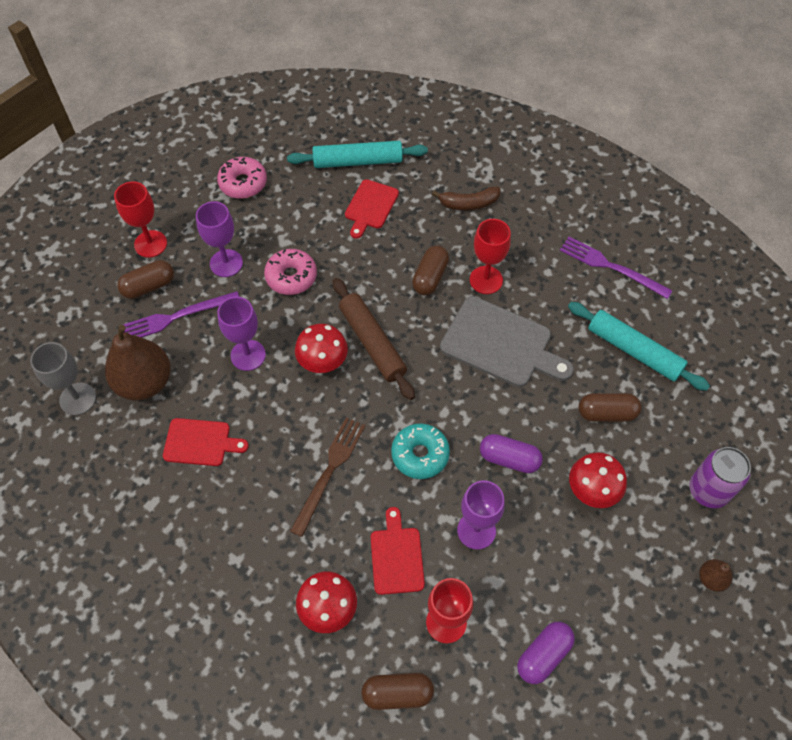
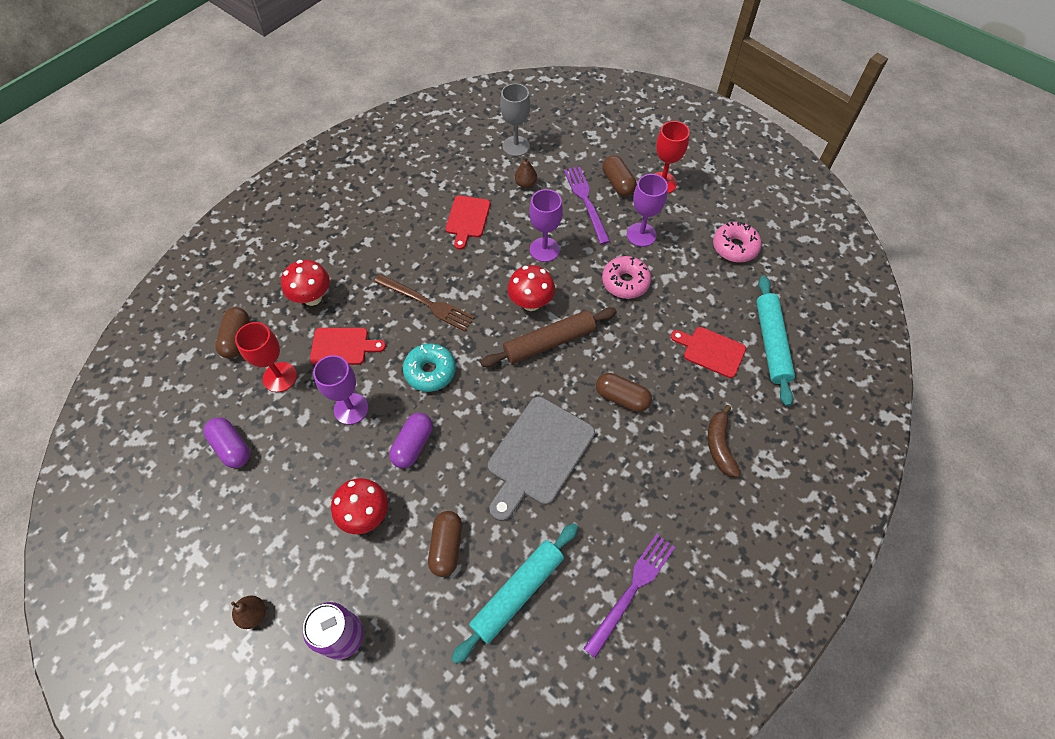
camera: 95 degrees right, 0 degrees up
(144, 382) = (525, 184): brown pear -> brown pear, size x0.45
(486, 280) = (617, 450): red goblet -> none

